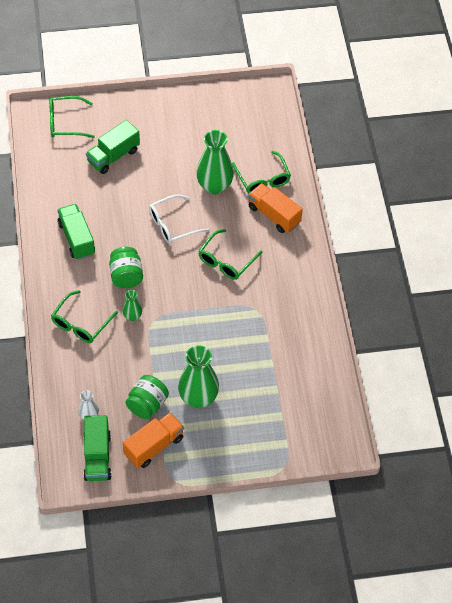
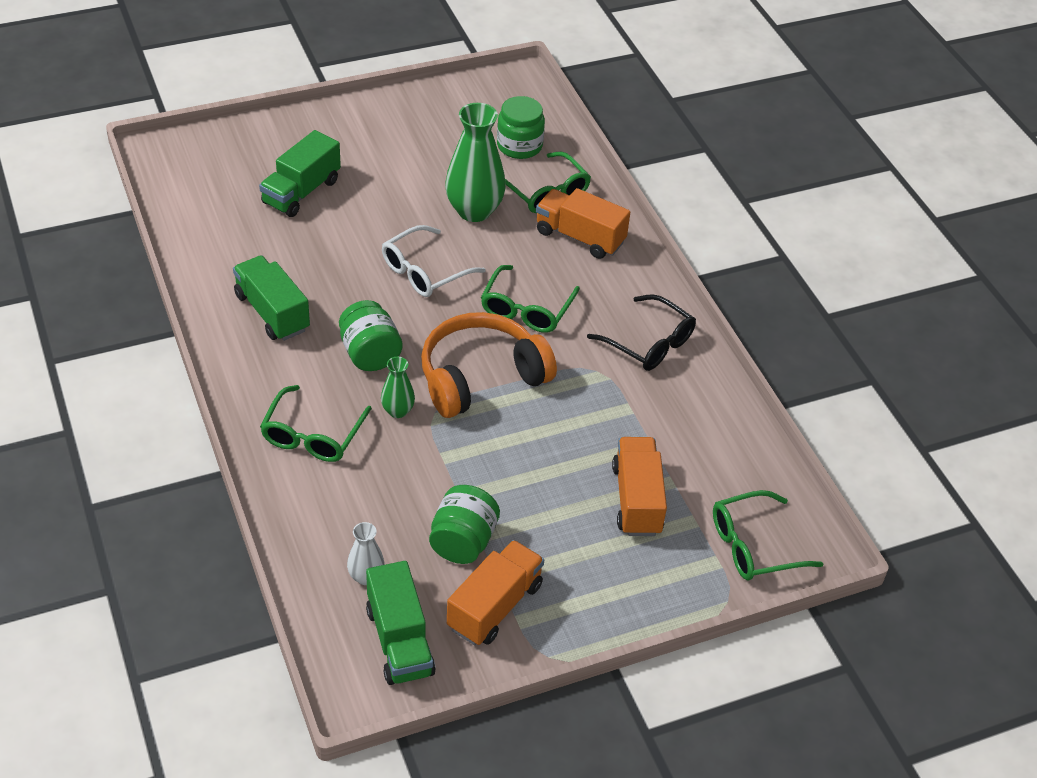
camera: 15 degrees left, 10 degrees down
(66, 122) = (212, 157): green glasses -> green glasses (754, 546)
(186, 302) = (481, 377): none -> orange headphones
(198, 398) = (546, 516): green vase -> none
(252, 397) = (637, 500): none -> orange truck
(256, 141) = (519, 146): none -> green jar
(292, 296) = (649, 343): none -> black glasses

